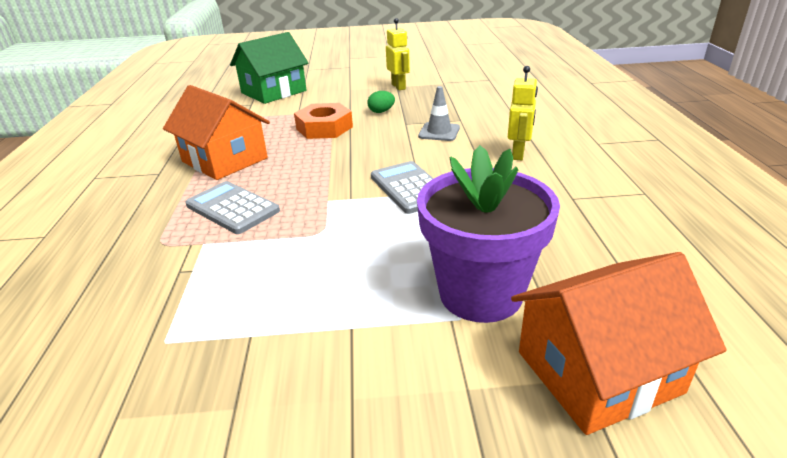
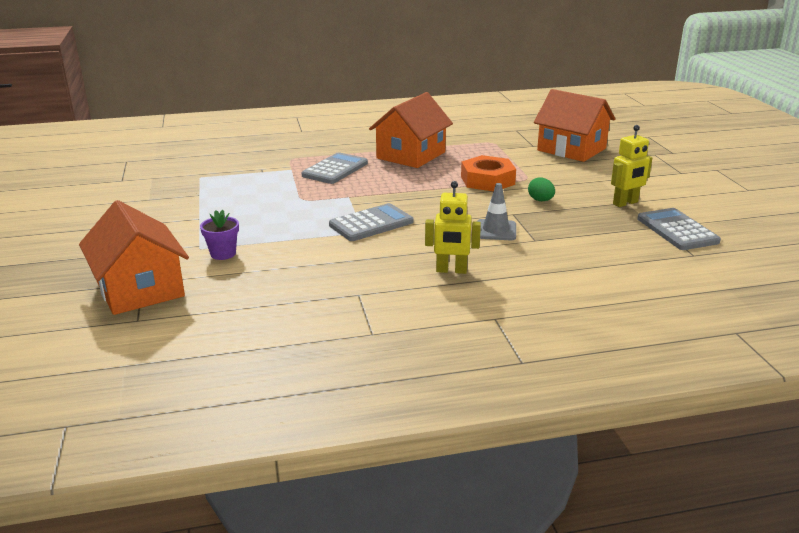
camera: 80 degrees right, 5 degrees down
(274, 92) = (571, 149): green house -> orange house
(450, 79) = (677, 230): none -> grey calculator
(480, 293) = (223, 254): purple flower pot -> purple flower pot, size x0.43

